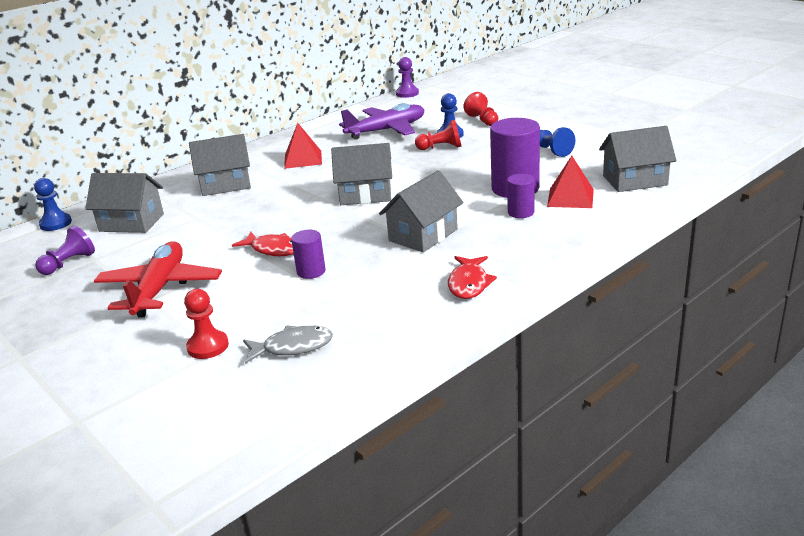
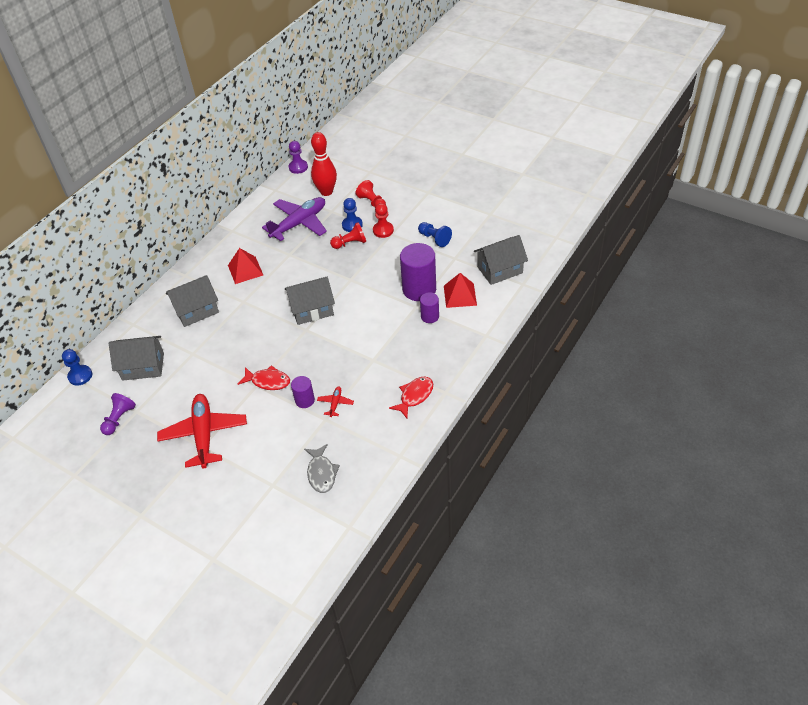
camera: 15 degrees left, 20 degrees up
(208, 346) = (265, 482): red pawn -> red pawn (383, 230)
(293, 347) = (321, 473): grey fish -> grey fish turned 105 degrees clockwise
(351, 279) = (335, 403): none -> red plane
(423, 235) = (369, 351): grey house -> none
(431, 111) = (326, 192): none -> red bowling pin
(469, 284) = (415, 396): red fish -> red fish turned 135 degrees counterclockwise

